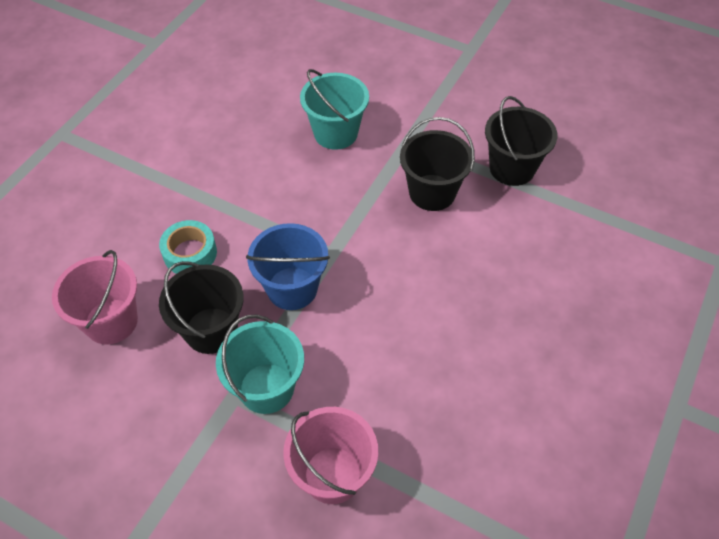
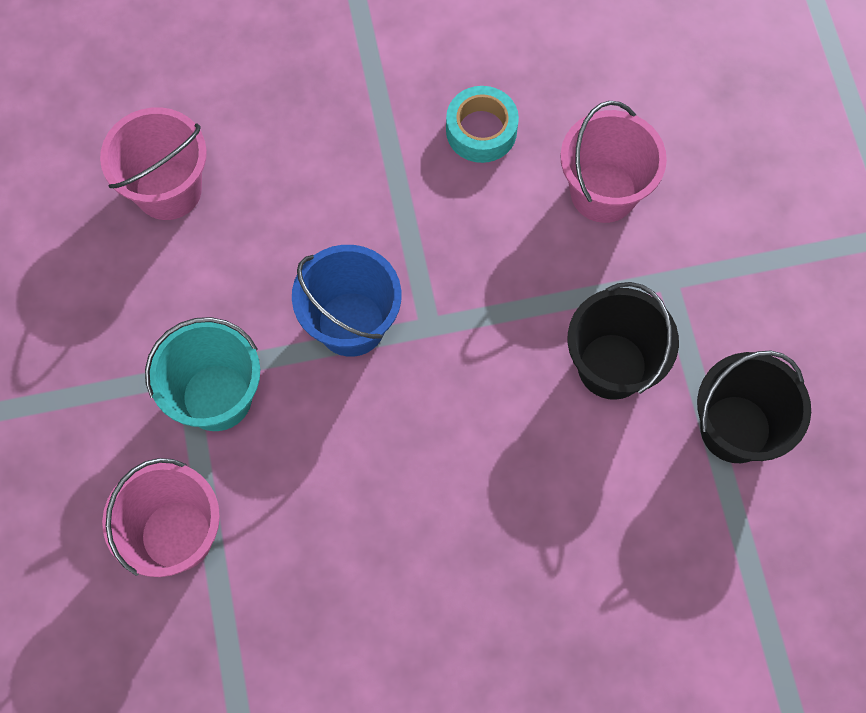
camera: 50 degrees right, 15 degrees up
(190, 253) = (306, 188): turquoise tape -> turquoise tape (481, 130)
(211, 330) = (236, 289): black bucket -> none
(335, 133) = (603, 192): turquoise bucket -> pink bucket

